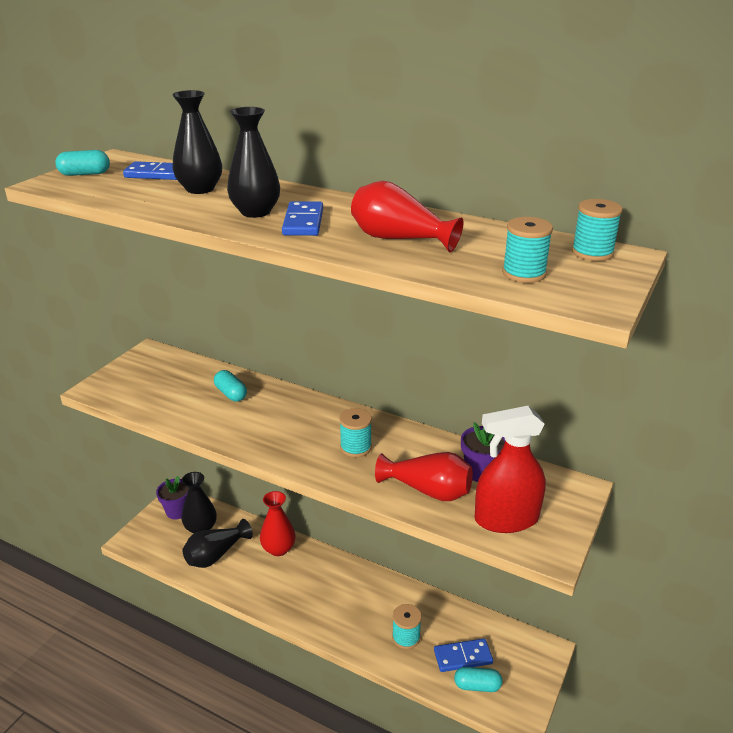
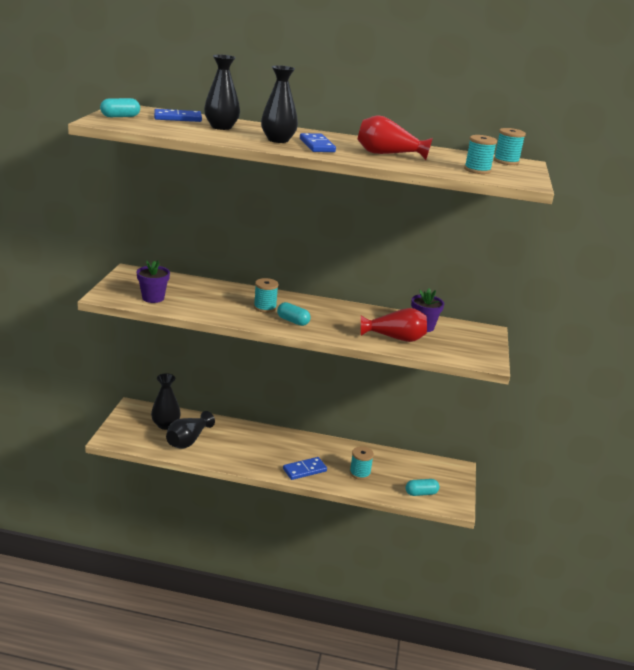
camera: 20 degrees left, 5 degrees down
(177, 511) = (139, 416): purple flower pot -> purple flower pot (153, 298)
(231, 394) = (217, 294): turquoise capsule -> turquoise capsule (293, 321)
(278, 549) = (237, 431): red vase -> none
(355, 447) = (331, 319): turquoise spool -> turquoise spool (265, 307)
(463, 657) = (404, 479): blue domino -> blue domino (304, 470)
(506, 519) = (453, 348): red spray bottle -> none

